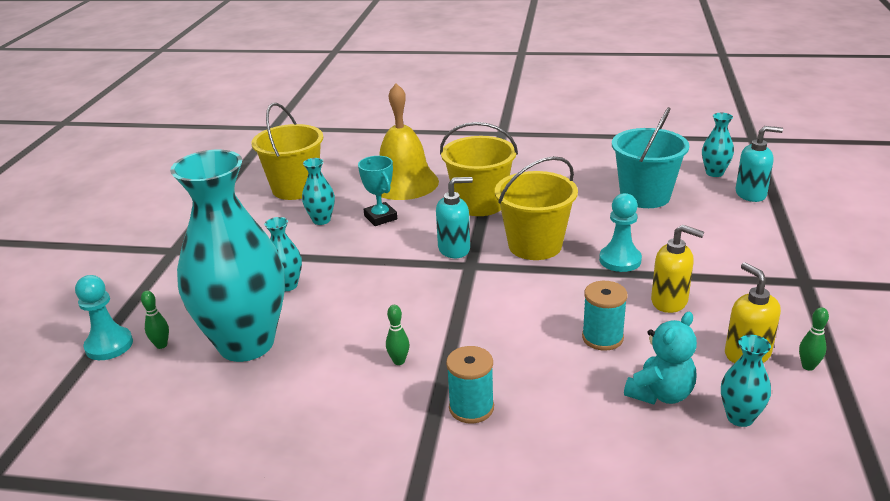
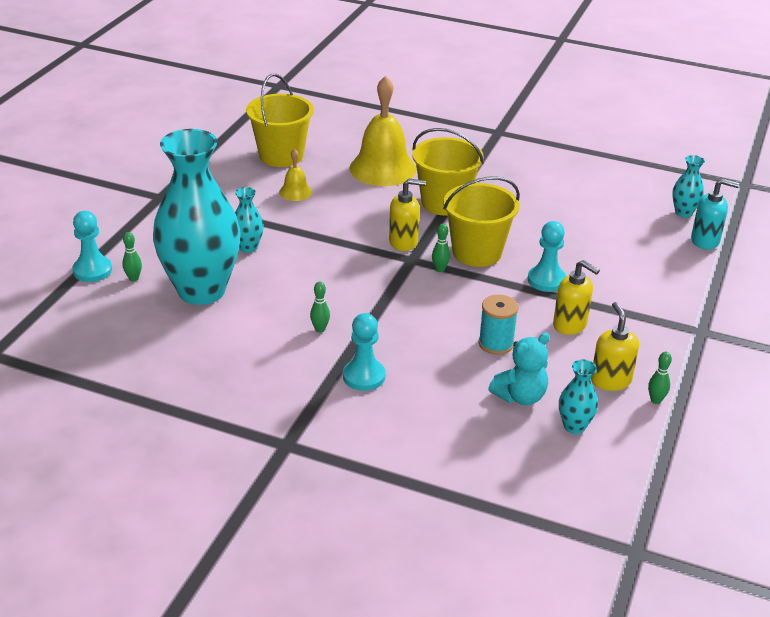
camera: 10 degrees right, 5 degrees up
(321, 220) = (295, 192): turquoise vase -> yellow bell
(380, 217) = (349, 199): turquoise trophy -> none
(454, 249) = (403, 242): turquoise soap dispenser -> yellow soap dispenser
(471, 408) = (364, 376): turquoise spool -> turquoise pawn
(504, 270) = (440, 269): none -> green bowling pin
(645, 196) = (602, 224): turquoise bucket -> none

